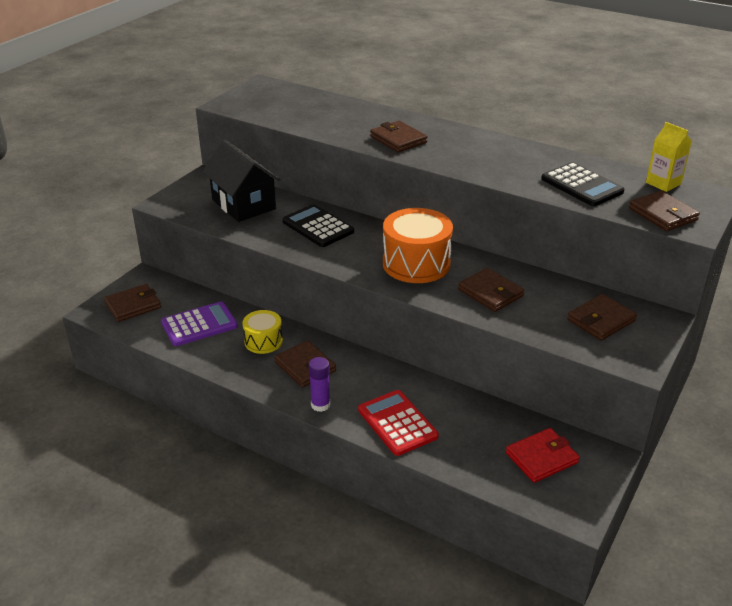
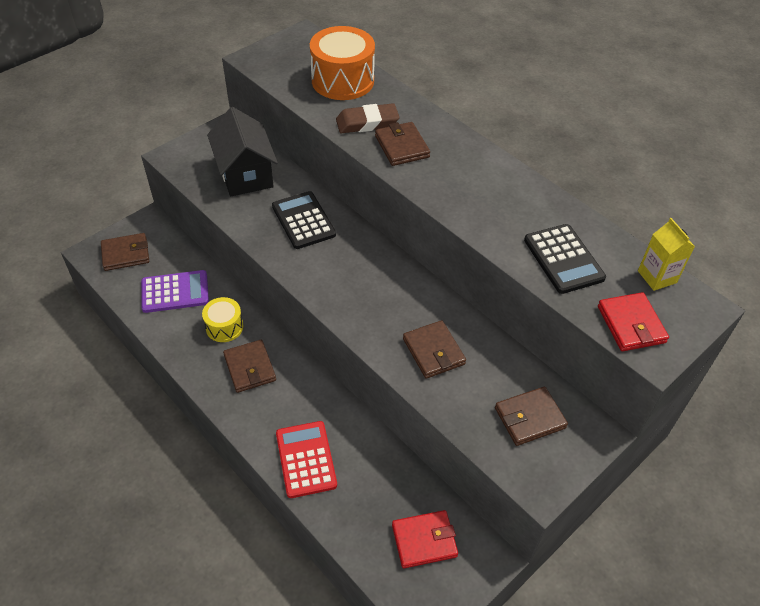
camera: 15 degrees right, 15 degrees up
(320, 405) = (244, 418): purple glue stick -> none
(357, 130) = (367, 123): none -> brown eraser
(416, 263) = (377, 293): orange drum -> orange drum (342, 80)
(663, 214) = (631, 324): brown wallet -> red wallet

